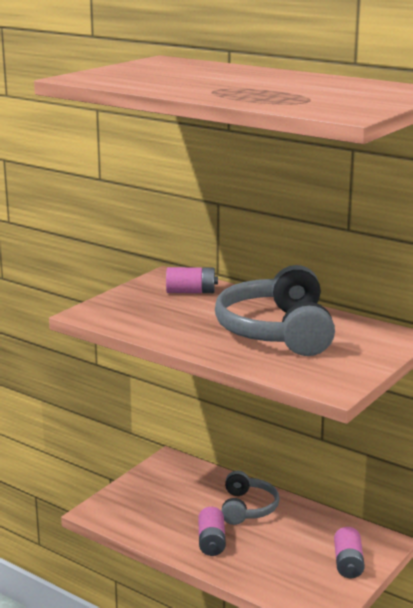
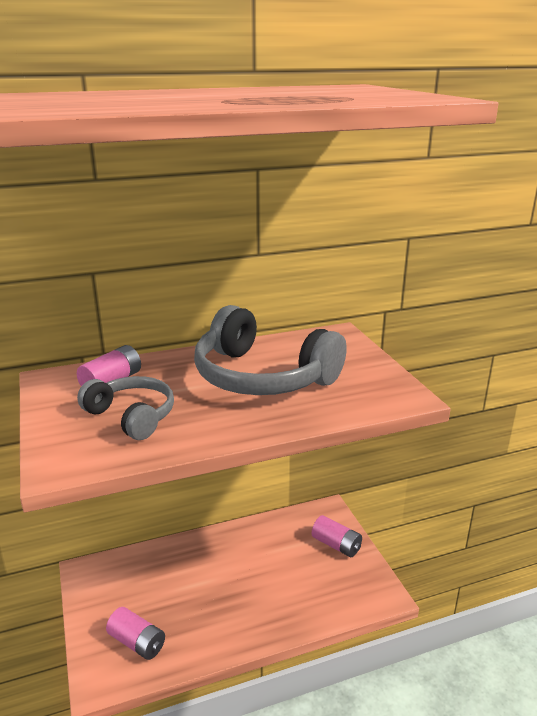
camera: 55 degrees left, 5 degrees up
(211, 542) = (235, 612): pink battery -> pink battery (137, 642)
(247, 508) = (212, 561): grey headphones -> grey headphones (132, 416)

